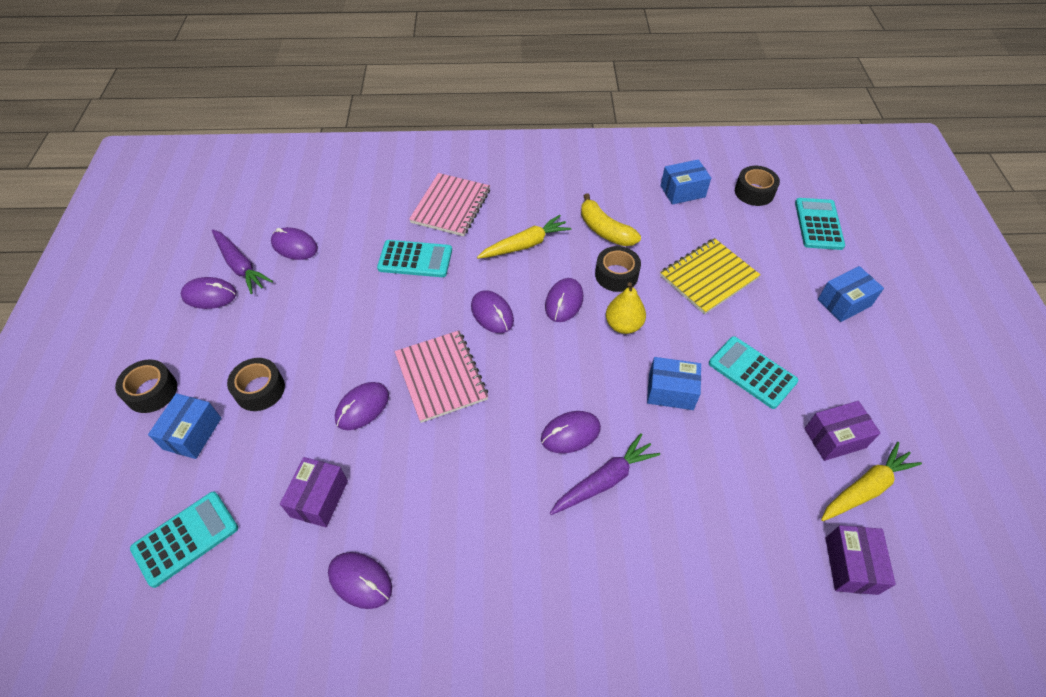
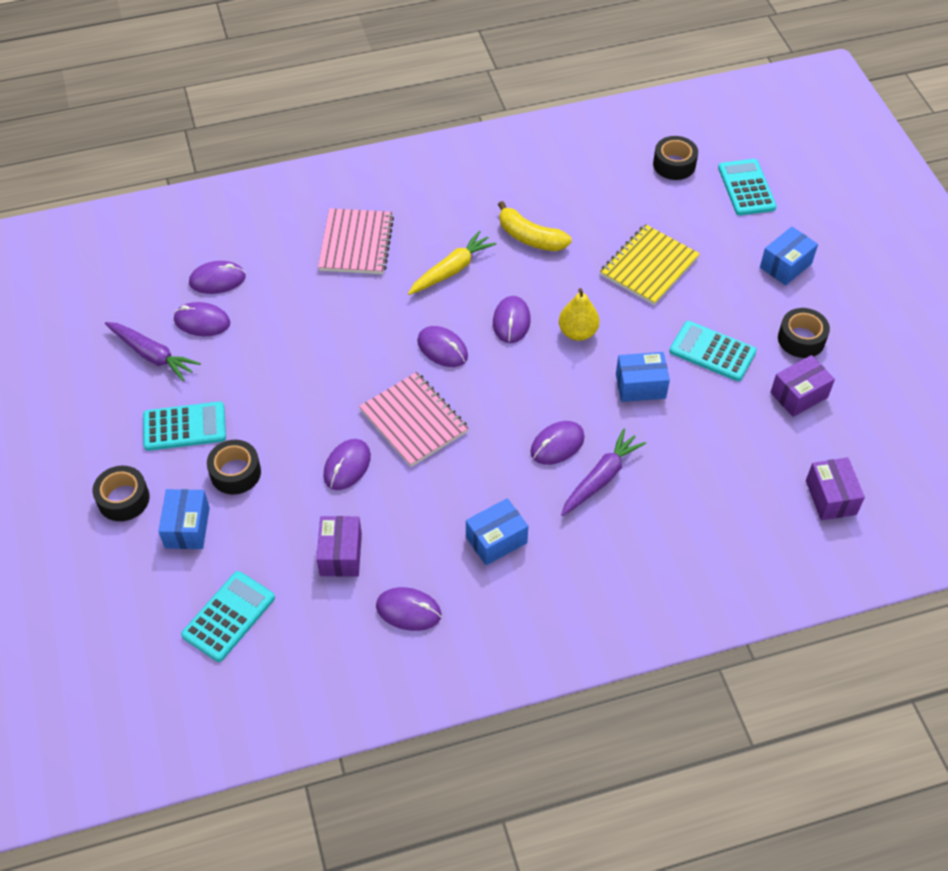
camera: 15 degrees left, 0 degrees up
(209, 295) = (134, 392): purple mouse -> purple mouse (217, 280)
(415, 259) = (340, 309): turquoise calculator -> turquoise calculator (184, 427)
(616, 275) = (556, 283): black tape -> black tape (801, 339)
(682, 191) = (599, 178): blue box -> blue box (496, 540)
(865, 488) = (833, 432): yellow carrot -> none

